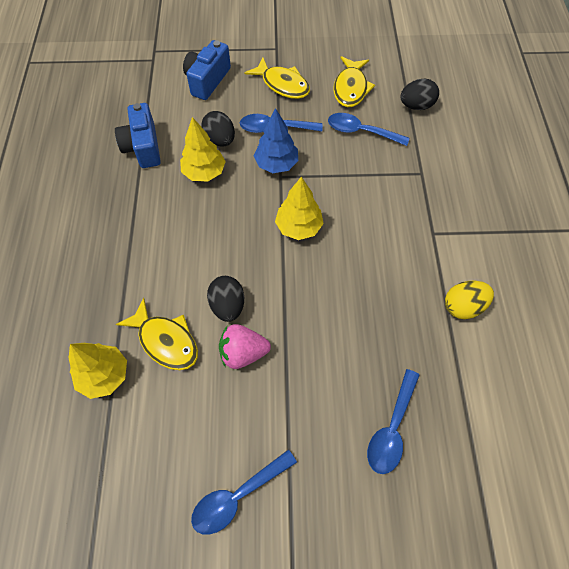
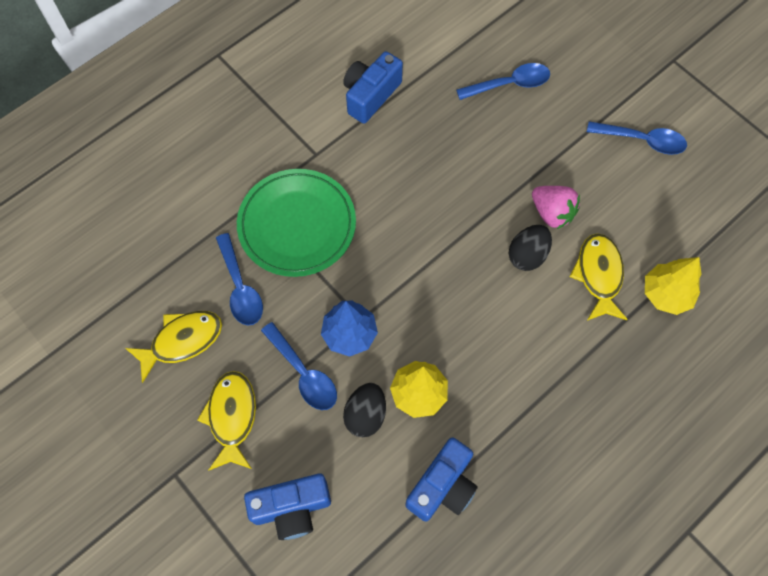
camera: 130 degrees left, 5 degrees up
(299, 227) = (403, 260): yellow tree -> none
(381, 186) = (297, 225): none -> green plate
(416, 106) = (160, 261): black egg -> none
(463, 306) = (370, 95): yellow egg -> blue camera

